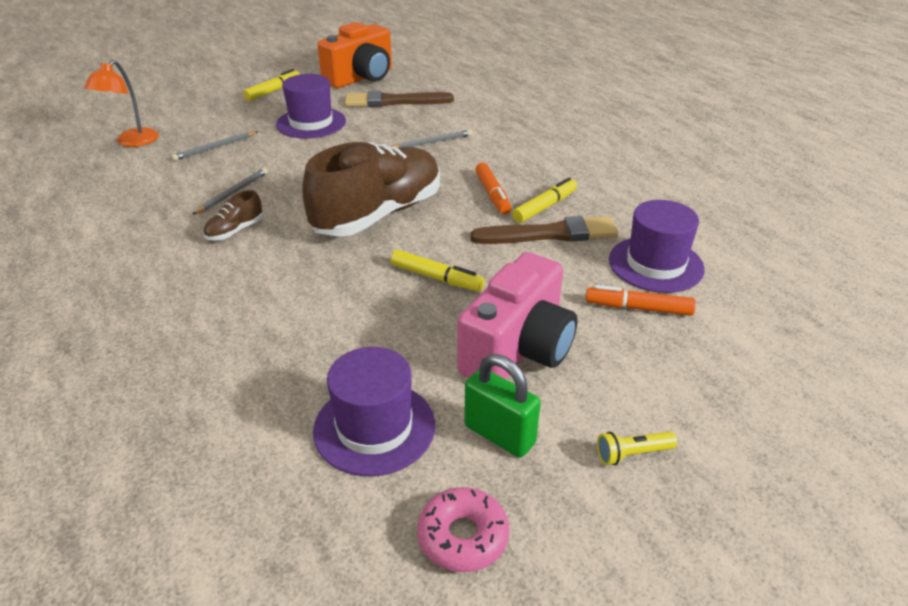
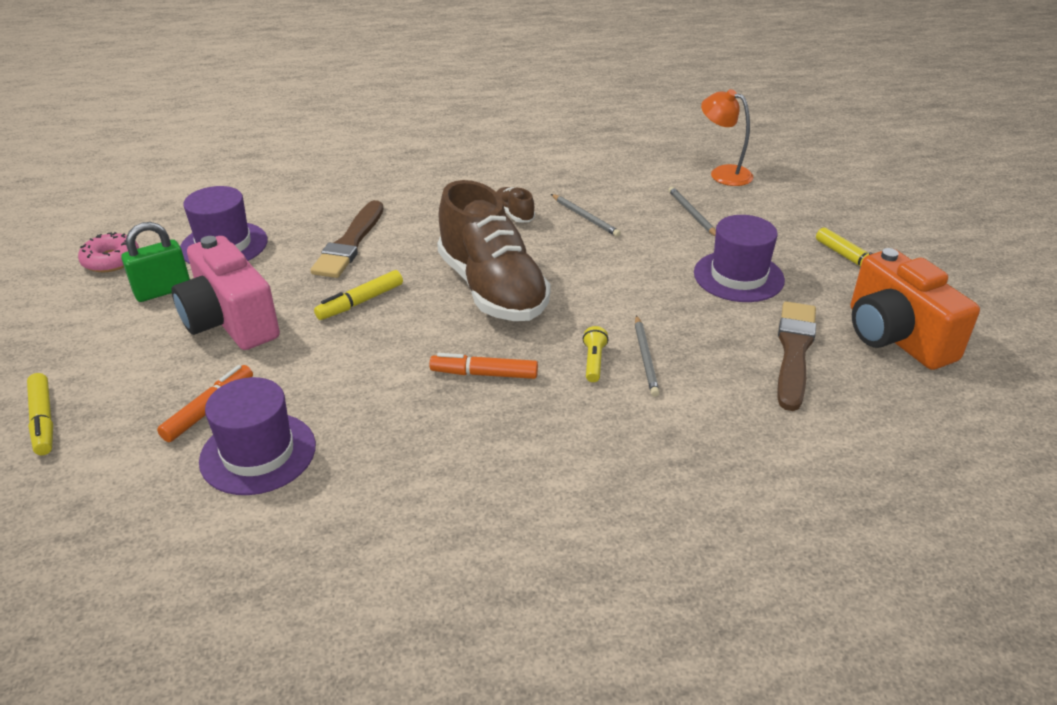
camera: 110 degrees right, 0 degrees up
(545, 207) = (431, 407): yellow marker -> yellow marker (43, 420)
(550, 234) = (374, 392): brown brush -> brown brush (350, 243)
(632, 454) = (81, 342): yellow flashlight -> yellow flashlight (594, 361)

